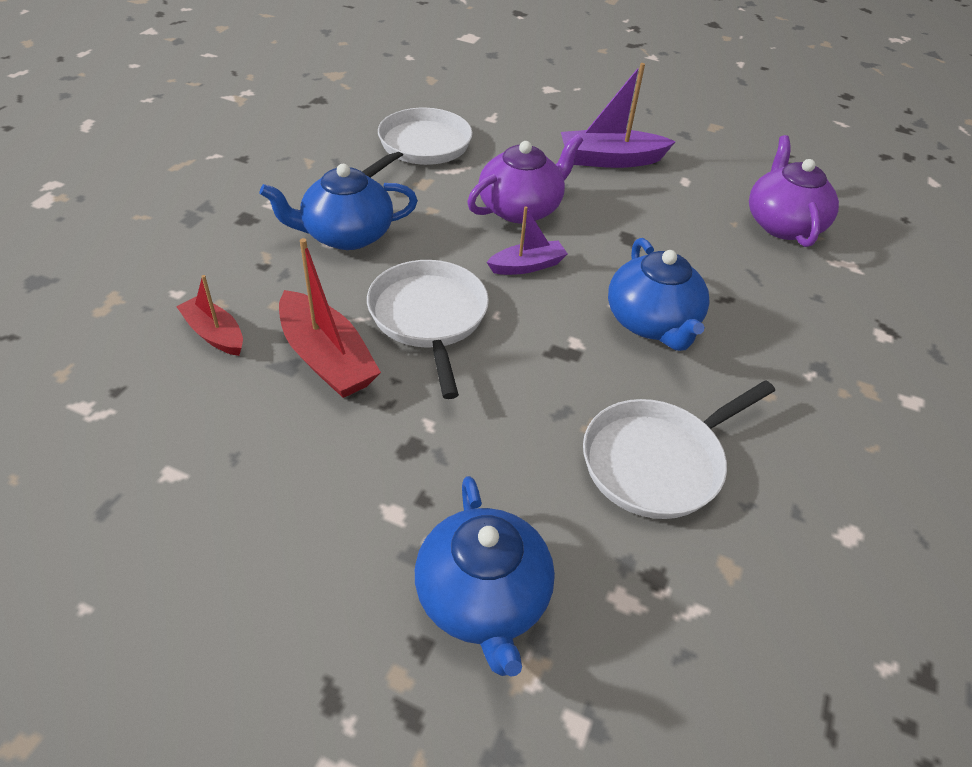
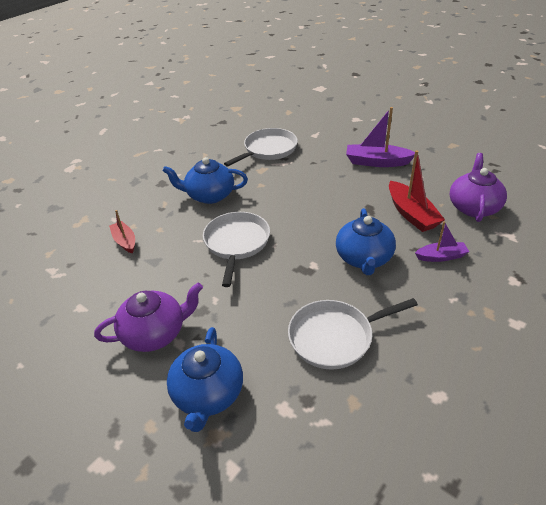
camera: 20 degrees right, 5 degrees down
(327, 358) = (175, 259): red boat -> red boat (411, 214)
(521, 208) = (311, 187): purple teapot -> purple teapot (155, 333)
(527, 266) = (302, 220): purple boat -> purple boat (441, 256)

